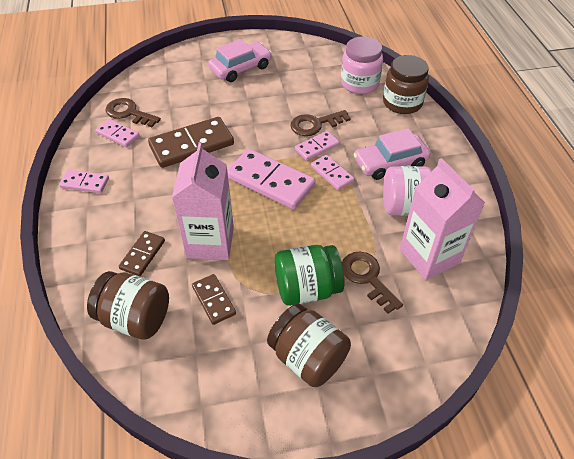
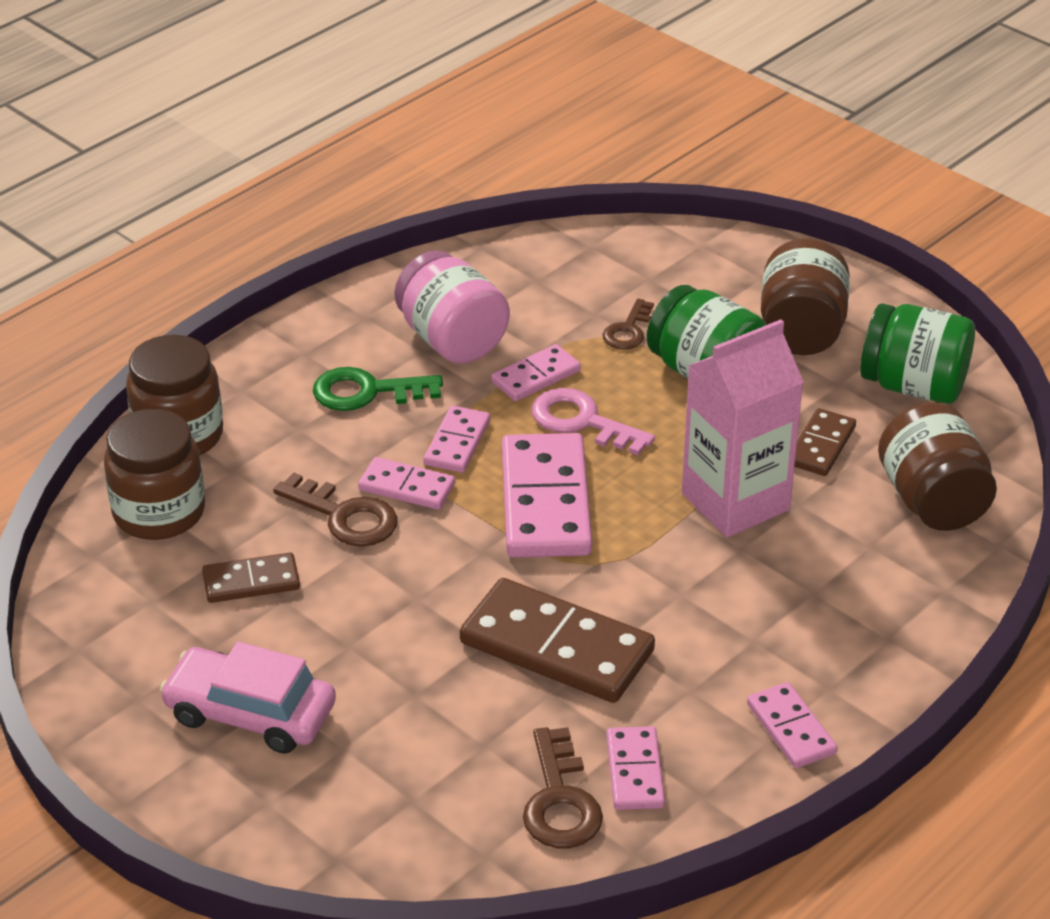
camera: 125 degrees left, 10 degrees down
(142, 255) = (837, 558): brown domino -> brown domino (251, 582)
(217, 379) = (913, 386): none -> green jar
(311, 220) = (582, 422): none -> pink key
(357, 222) = (536, 376): none -> pink domino
(359, 83) = (159, 512): pink jar -> brown jar
(367, 278) = (628, 330): brown key -> brown key, size x0.66
(390, 163) = (367, 392): pink car -> green key
(429, 256) = (530, 292): pink carton -> none

